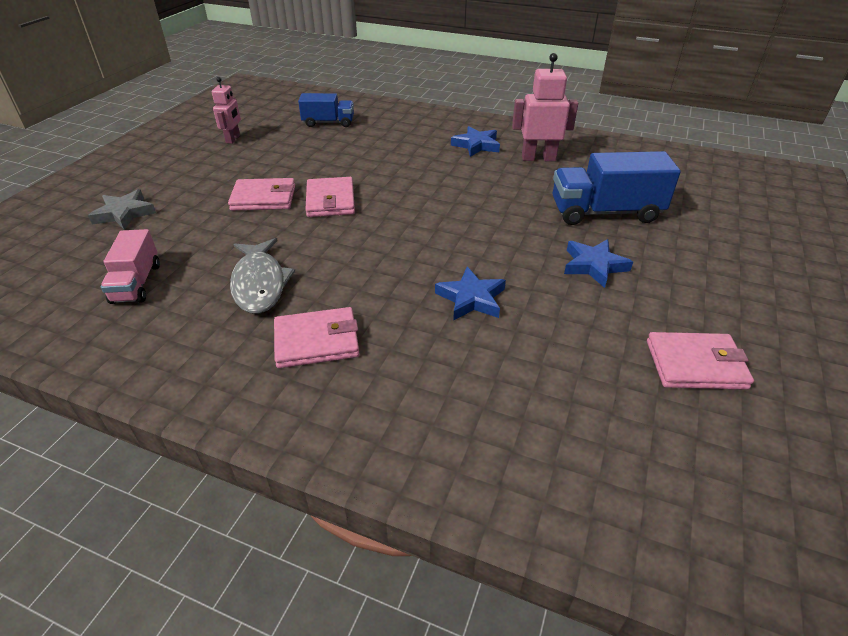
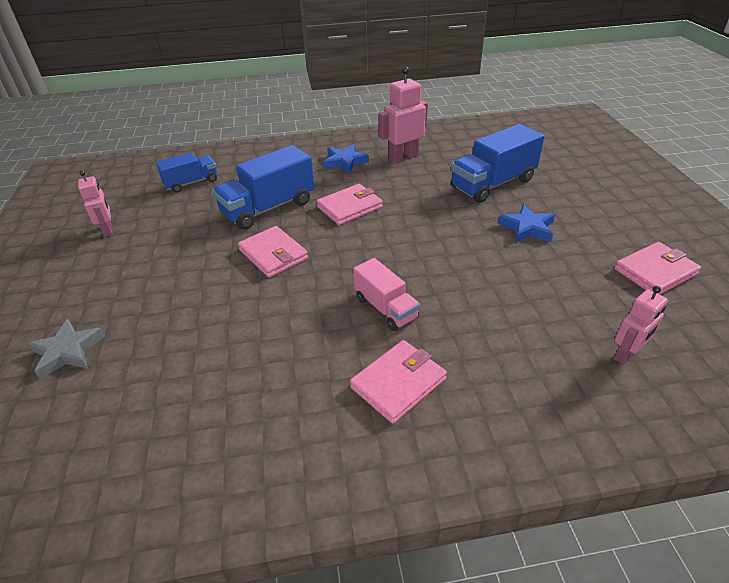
camera: 30 degrees left, 0 degrees up
(136, 283) = (166, 415): pink truck -> pink truck (385, 308)
(259, 284) = (292, 357): grey fish -> none
(263, 198) = (206, 276): pink wallet -> pink wallet (349, 207)
(367, 163) = (268, 208): none -> blue truck
(471, 298) = (475, 290): blue star -> none
(559, 422) = (626, 354): none -> pink robot

